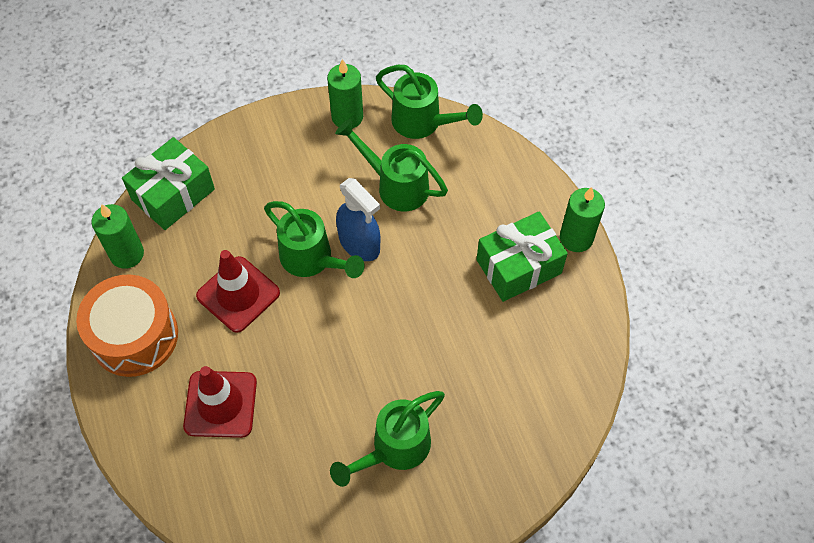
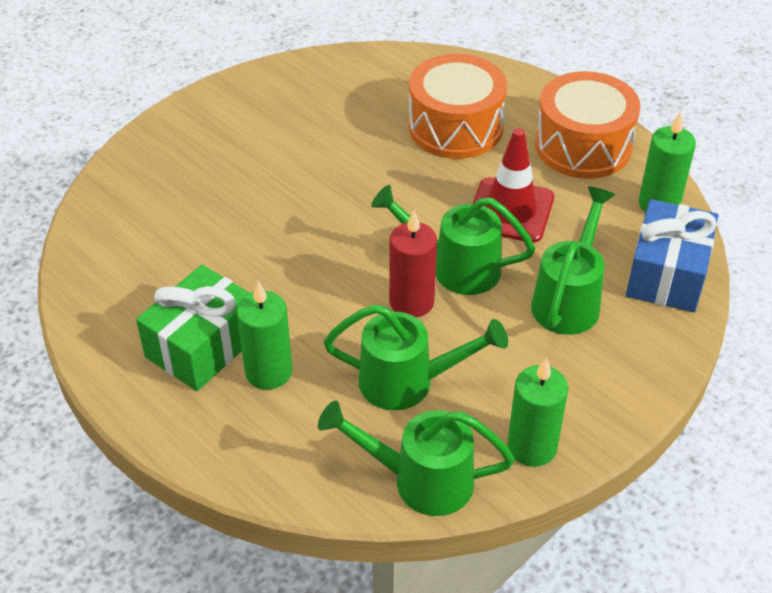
camera: 155 degrees right, 15 degrees down
(173, 194) = (667, 274): green gift -> blue gift
(220, 404) = (455, 127): red traffic cone -> orange drum
(359, 243) = (411, 302): blue spray bottle -> red candle
(394, 449) = (266, 149): green watering can -> green watering can (569, 299)
(576, 238) = (138, 405): green candle -> green candle (268, 372)

